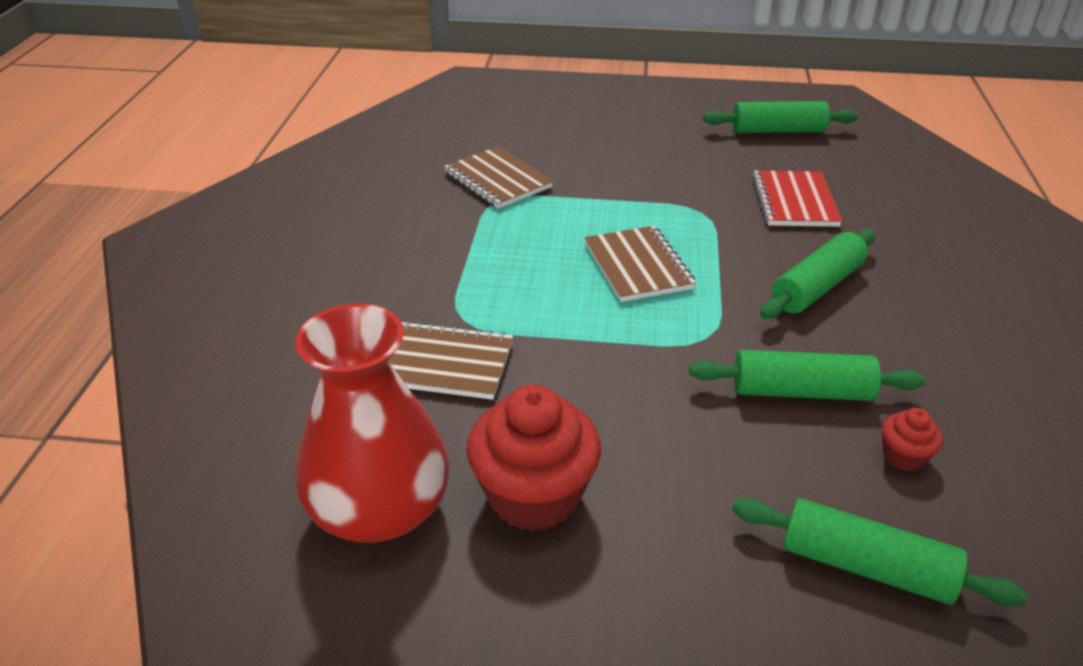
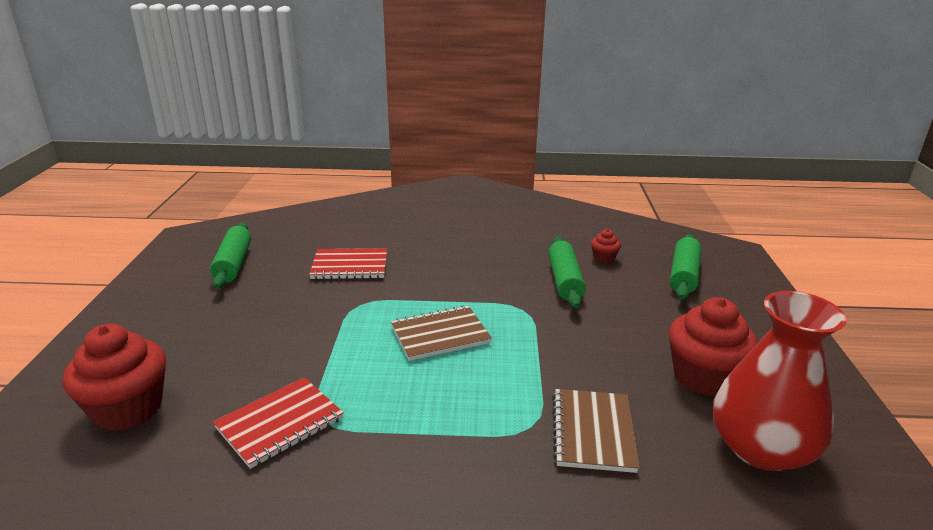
camera: 95 degrees left, 10 degrees down
(497, 180) = (280, 423): brown notebook -> red notebook
(528, 117) = (128, 408): none -> red cupcake
(816, 287) = (458, 267): green rolling pin -> none

